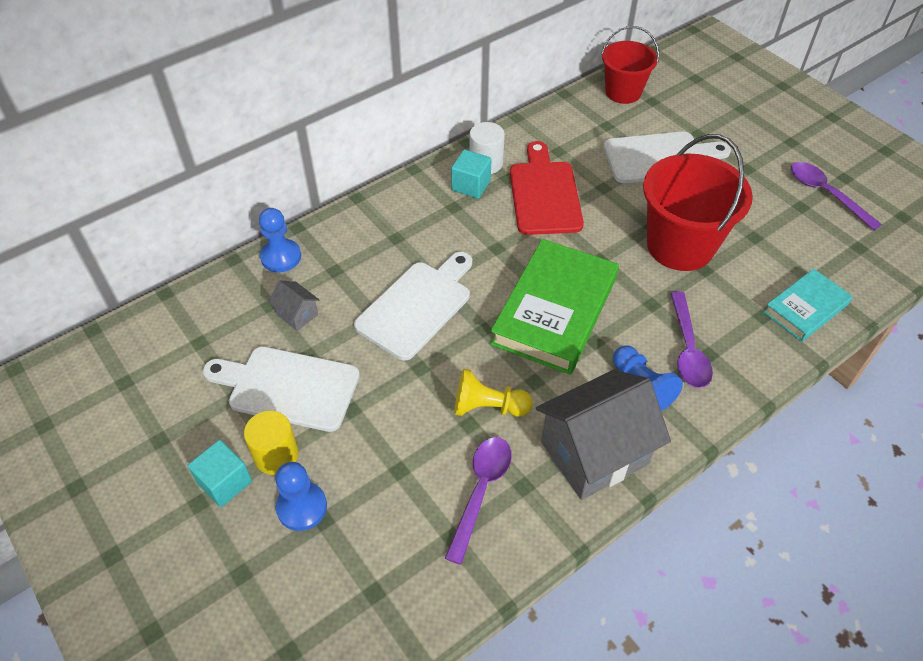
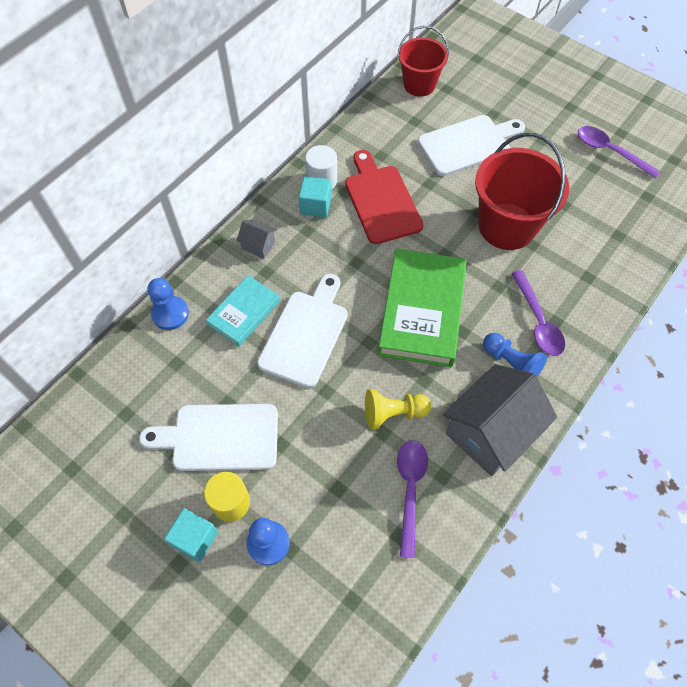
camera: 15 degrees left, 10 degrees up
(297, 314) = (204, 366): grey house -> grey house (258, 245)
(805, 308) = (619, 262): turquoise book -> turquoise book (244, 313)

